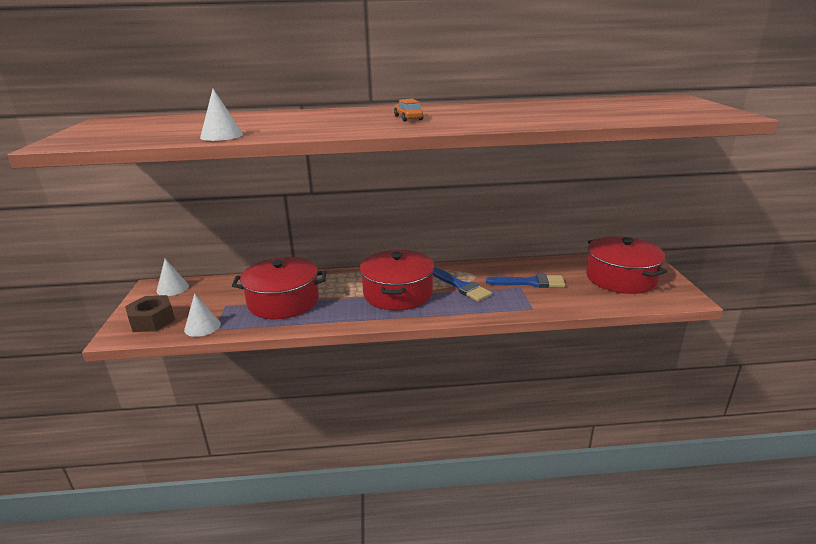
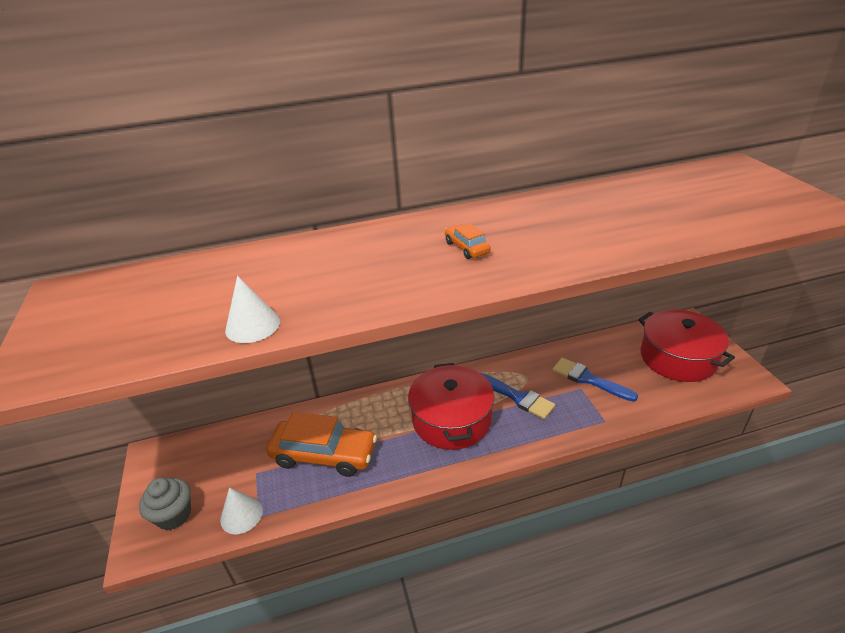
camera: 10 degrees left, 10 degrees up
(152, 320) = (174, 515): brown nut -> grey cupcake
(172, 288) = (178, 453): white cone -> none
(283, 301) = (324, 455): red pot -> orange car
(530, 282) = (588, 379): blue brush -> blue brush turned 135 degrees counterclockwise

